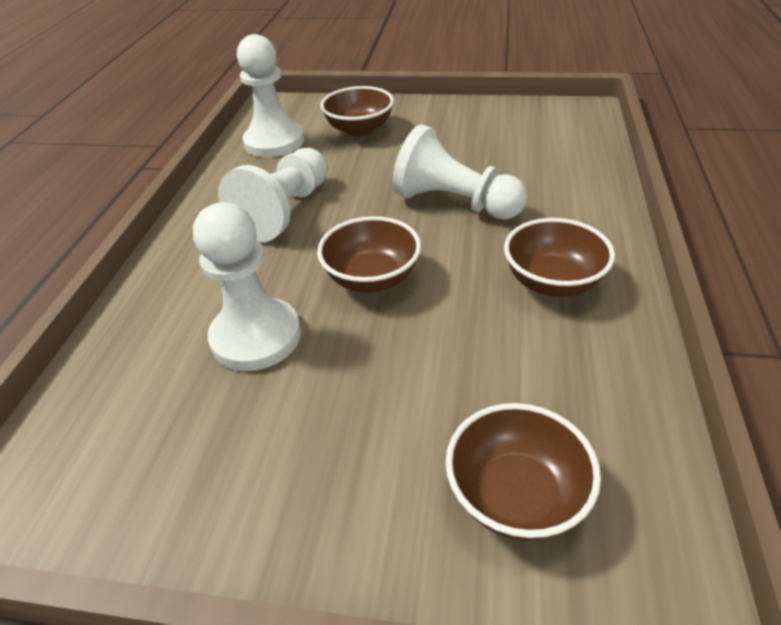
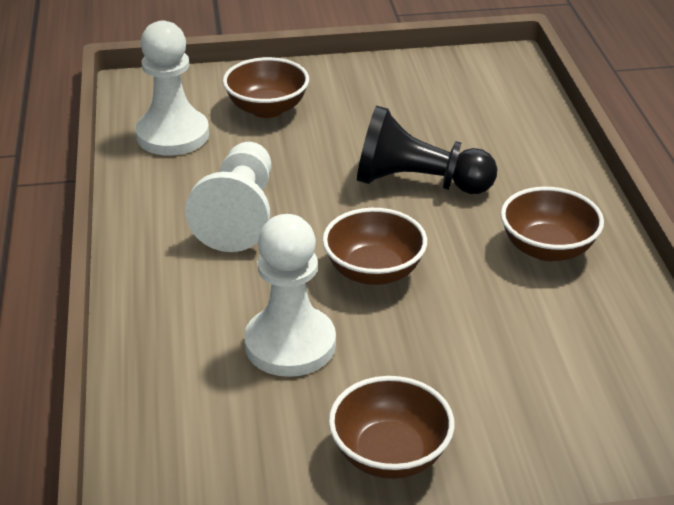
camera: 20 degrees left, 5 degrees down
(454, 203) = (418, 183): white pawn -> black pawn
(516, 495) = (586, 423): brown bowl -> brown bowl (390, 454)

